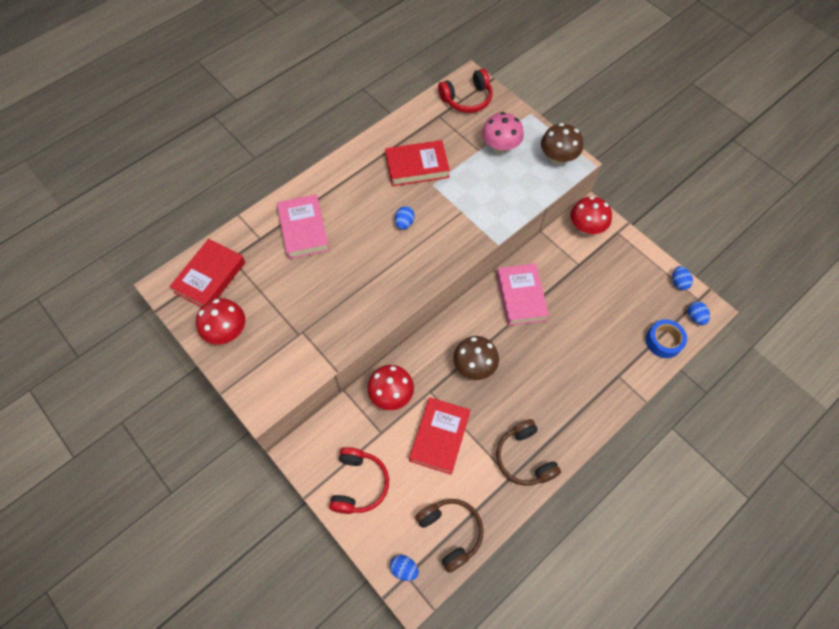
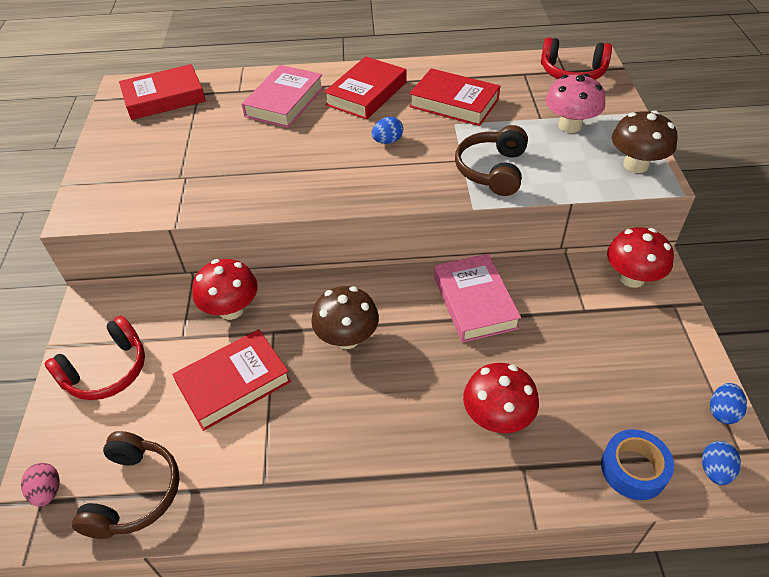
camera: 40 degrees right, 15 degrees down
(227, 331) = (126, 142): red mushroom -> red mushroom (497, 418)
(353, 190) = (366, 93): none -> red book
(404, 569) = (47, 491): blue egg -> pink egg
(521, 297) = (475, 302): pink book -> pink book turned 45 degrees counterclockwise
(524, 458) = (303, 476): brown headphones -> brown headphones (492, 170)

